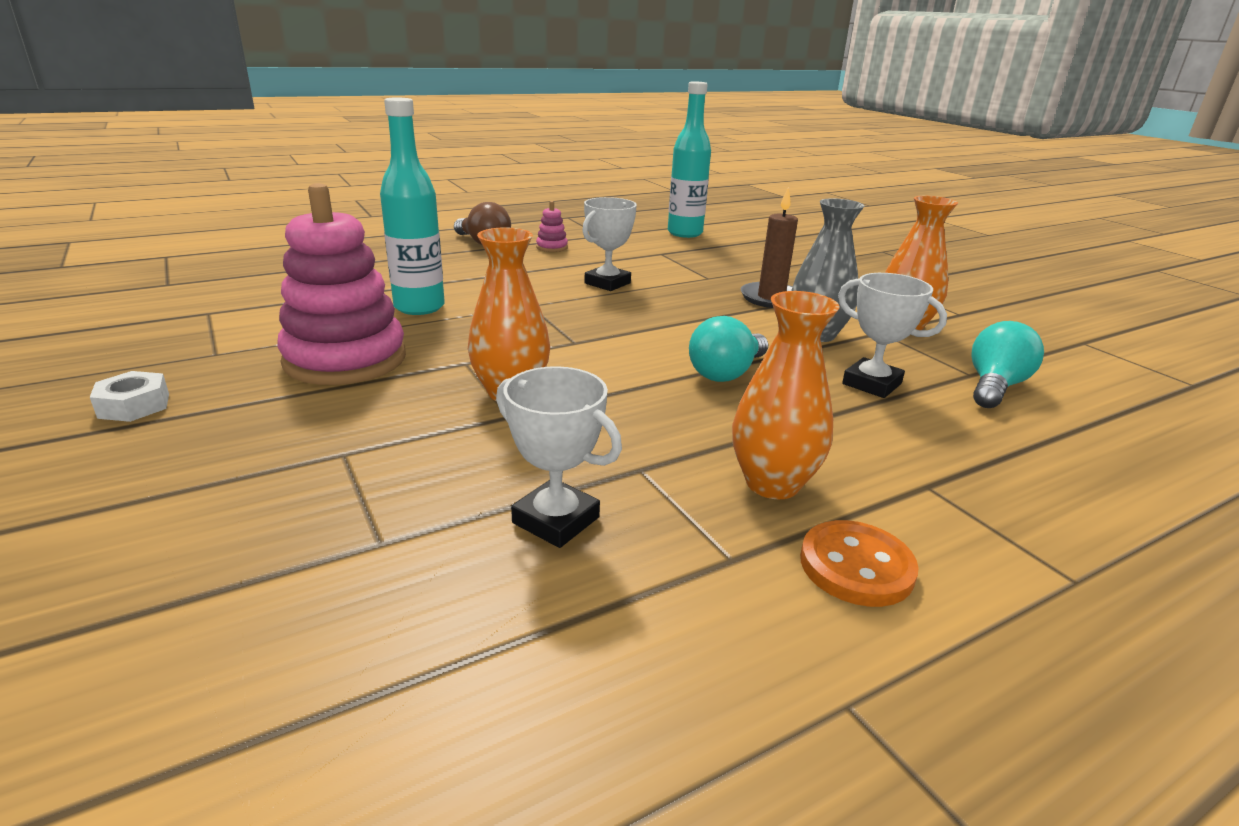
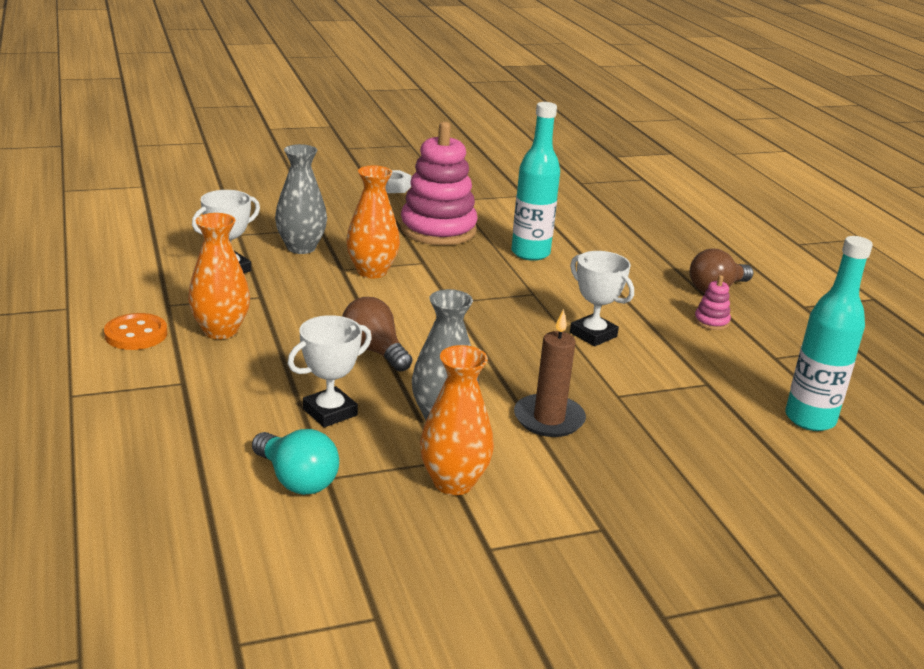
camera: 100 degrees right, 0 degrees up
(437, 460) = (301, 248): none -> grey vase
(726, 373) = (374, 351): turquoise light bulb -> brown light bulb

